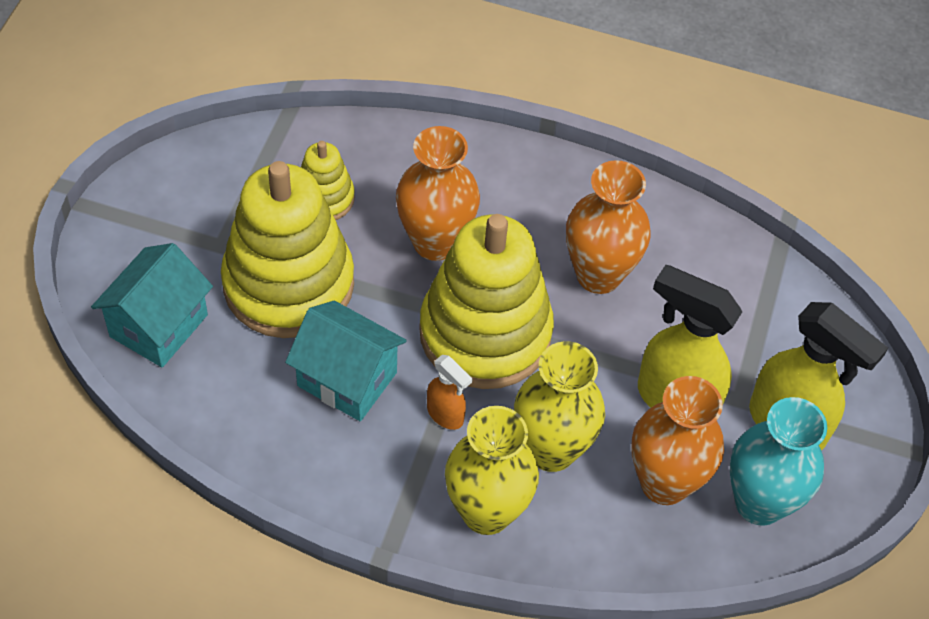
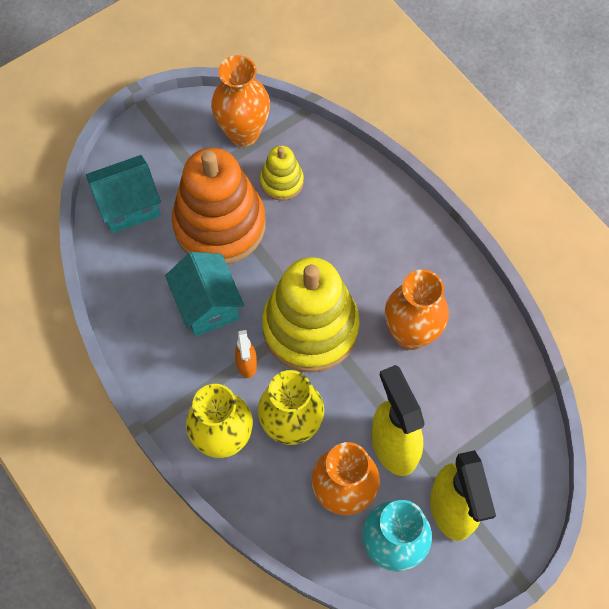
camera: 40 degrees right, 10 degrees up
(288, 284) = (219, 224): yellow stacking toy -> orange stacking toy
(435, 242) = (326, 250): orange vase -> orange vase (243, 133)

